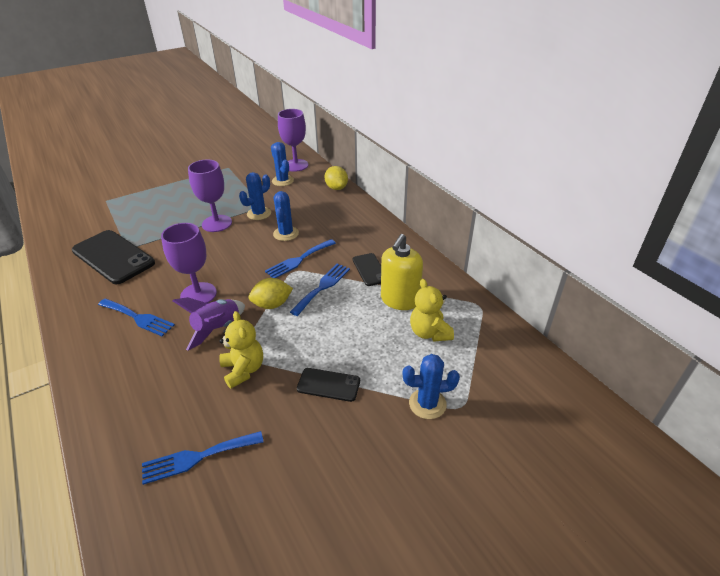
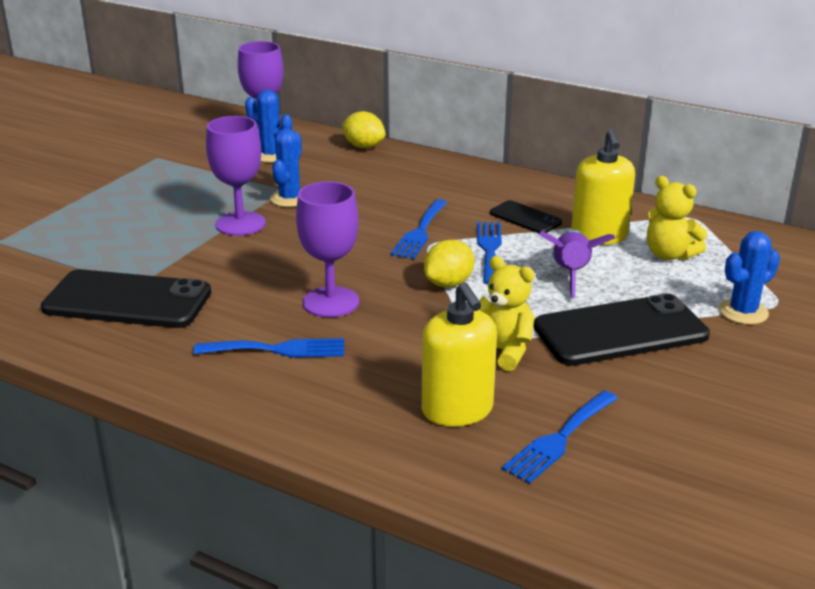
camera: 30 degrees left, 10 degrees down
(171, 404) = (457, 410): none -> yellow soap dispenser
(217, 329) = (411, 326): purple rocket -> purple rocket (570, 275)
(286, 234) = (362, 210): blue cactus -> none
(328, 385) = (620, 331): black phone -> black phone, size x1.95

